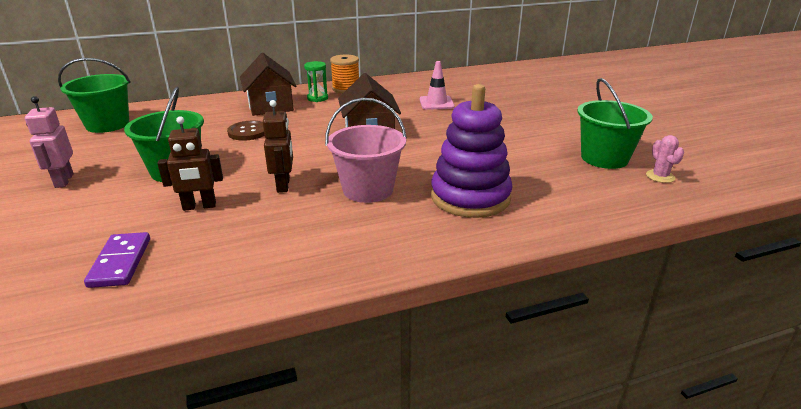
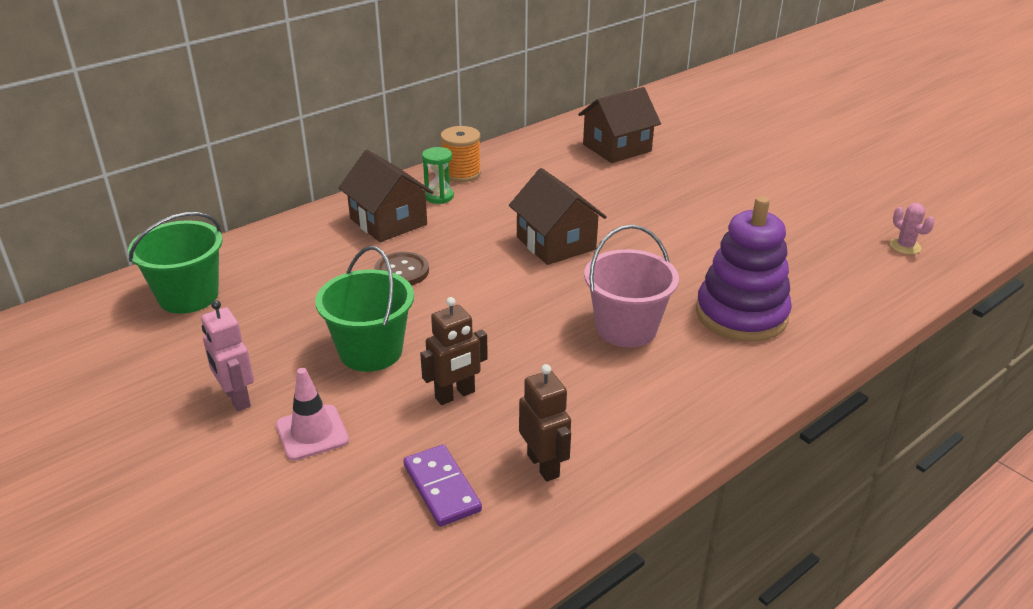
camera: 20 degrees left, 5 degrees up
(283, 185) = (525, 343): brown robot -> brown robot (543, 465)
(436, 103) = (597, 179): pink traffic cone -> pink traffic cone (312, 433)
(468, 89) = (617, 148): none -> brown house
(604, 158) = (838, 232): green bucket -> none

